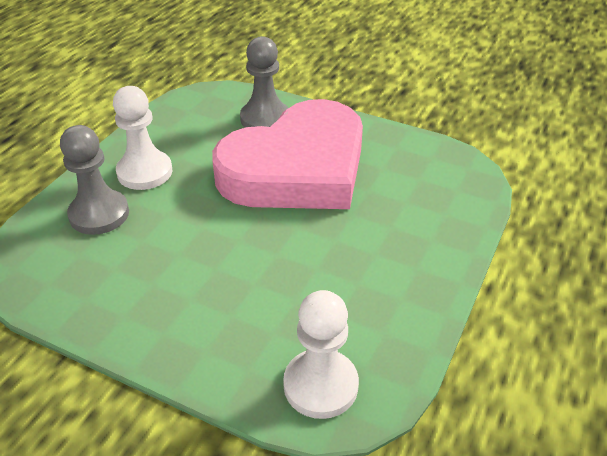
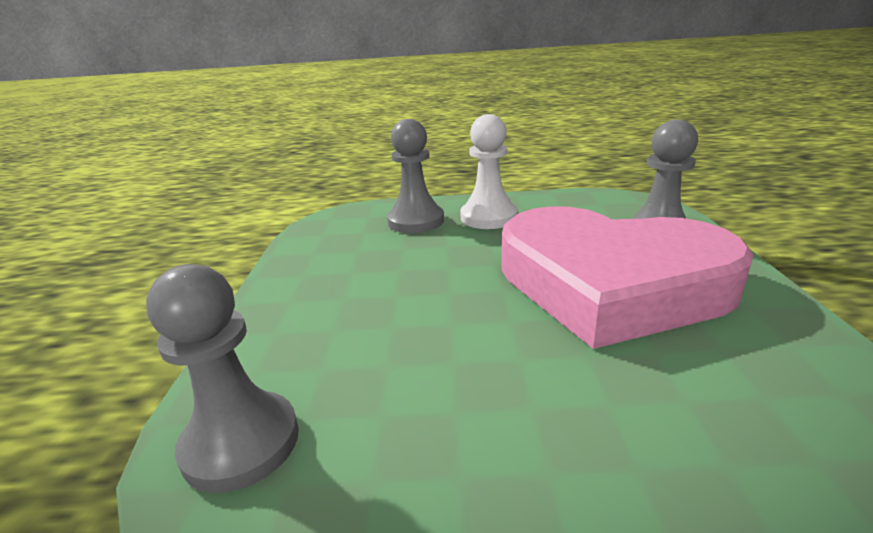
camera: 65 degrees right, 15 degrees down
(320, 385) = (241, 443): white pawn -> grey pawn

